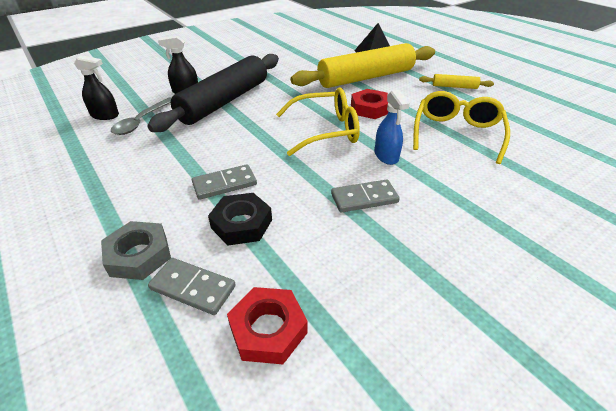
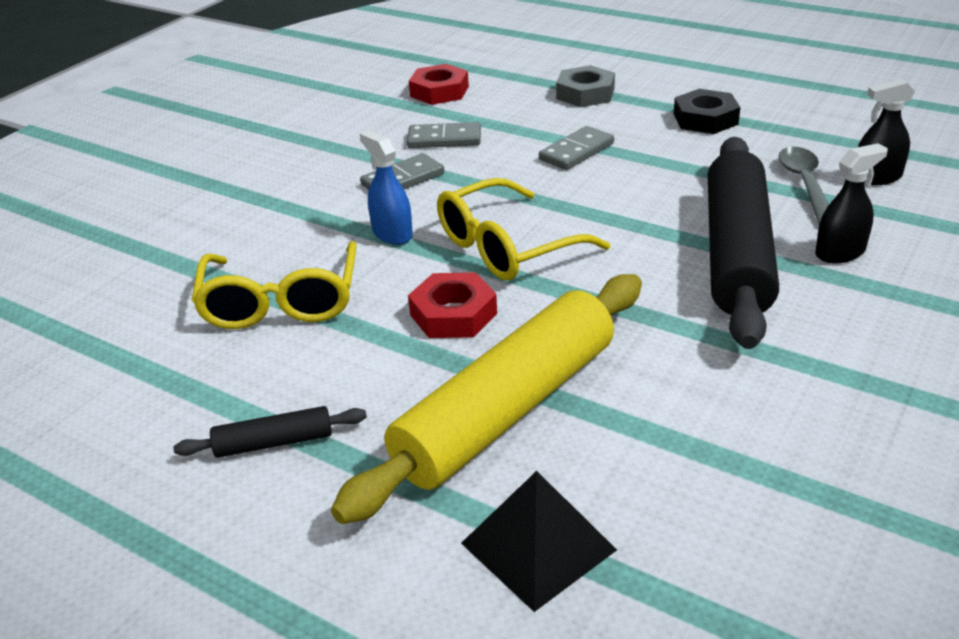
camera: 160 degrees right, 5 degrees down
(193, 288) = (516, 92): grey domino -> grey domino (444, 139)
(241, 224) = (519, 130): black nut -> black nut (705, 119)
(454, 87) = (274, 442): yellow rolling pin -> black rolling pin

